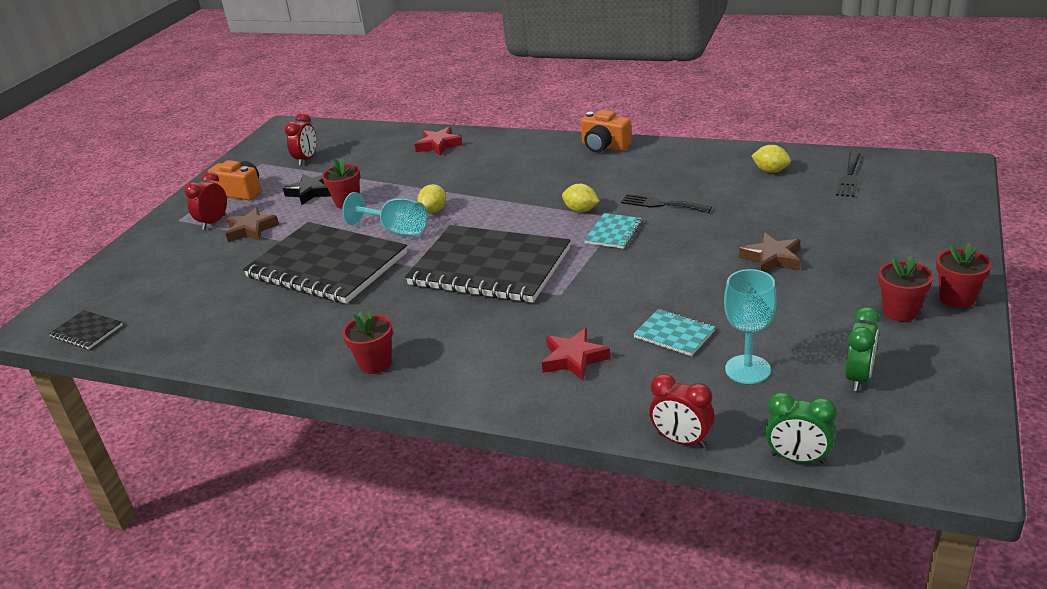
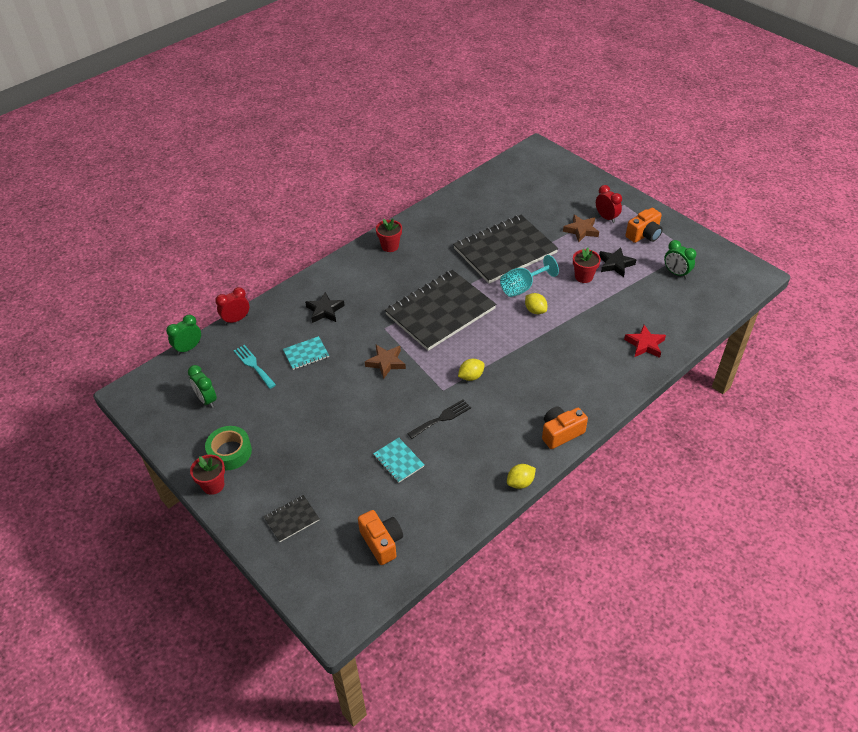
camera: 115 degrees right, 15 degrees up
(87, 331) = (514, 163): black notebook -> black notebook (291, 519)
(306, 159) = (676, 273): red clock -> green clock
(574, 359) = (325, 310): red star -> black star
(613, 232) = (428, 378): turquoise notebook -> turquoise notebook (398, 461)
(747, 369) = (253, 365): turquoise goblet -> turquoise fork
(770, 171) = (433, 504): yellow lemon -> yellow lemon (520, 482)
(772, 258) = (329, 432): brown star -> brown star (386, 362)
(849, 177) = (382, 542): black fork -> orange camera
(900, 311) = (230, 452): red flower pot -> green tape

